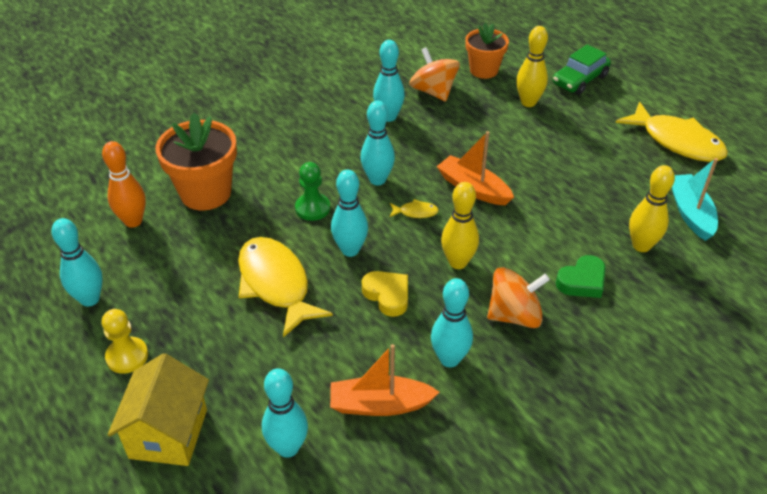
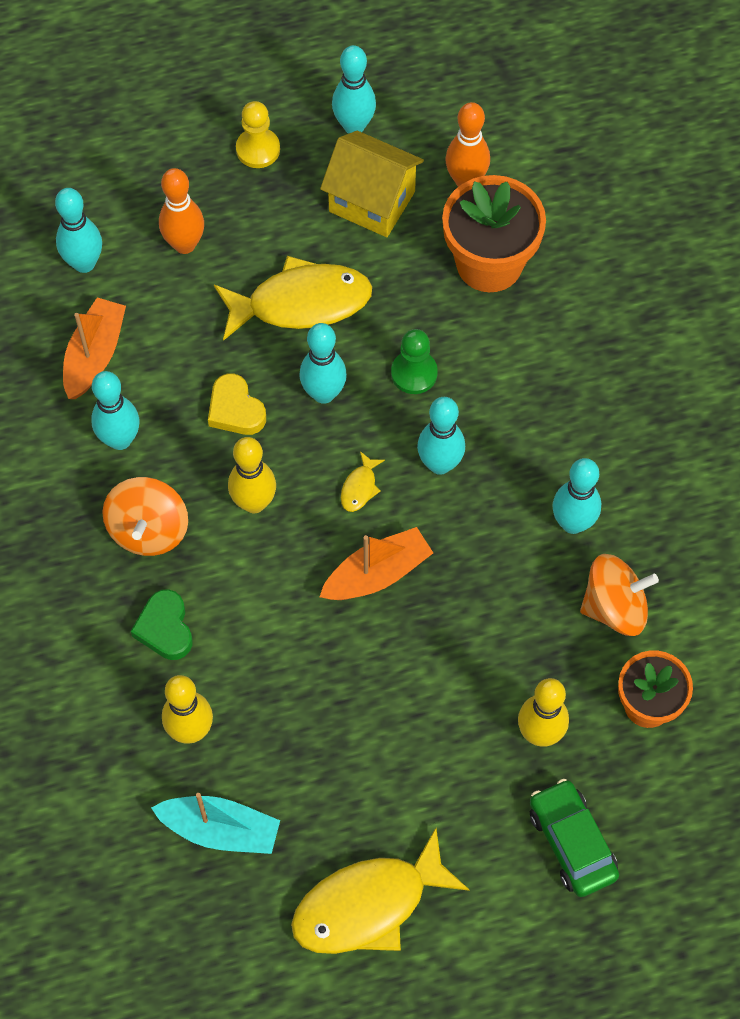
camera: 110 degrees right, 20 degrees up
(168, 433) = (147, 170): yellow house -> yellow house (372, 201)
(243, 377) = (184, 244): none -> orange bowling pin
(387, 295) = (235, 410): yellow heart -> yellow heart turned 75 degrees clockwise

